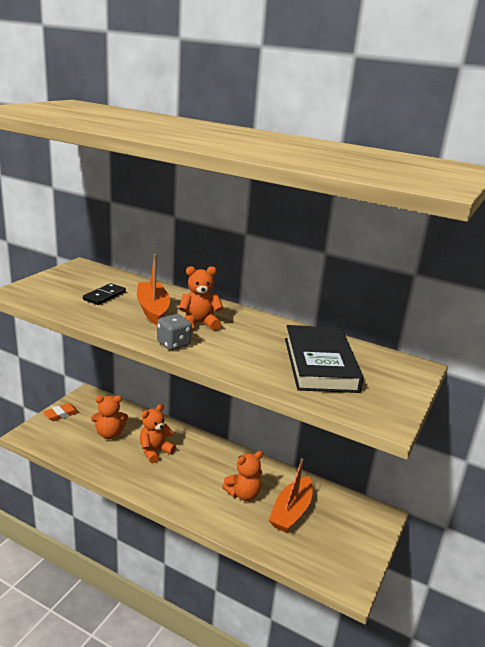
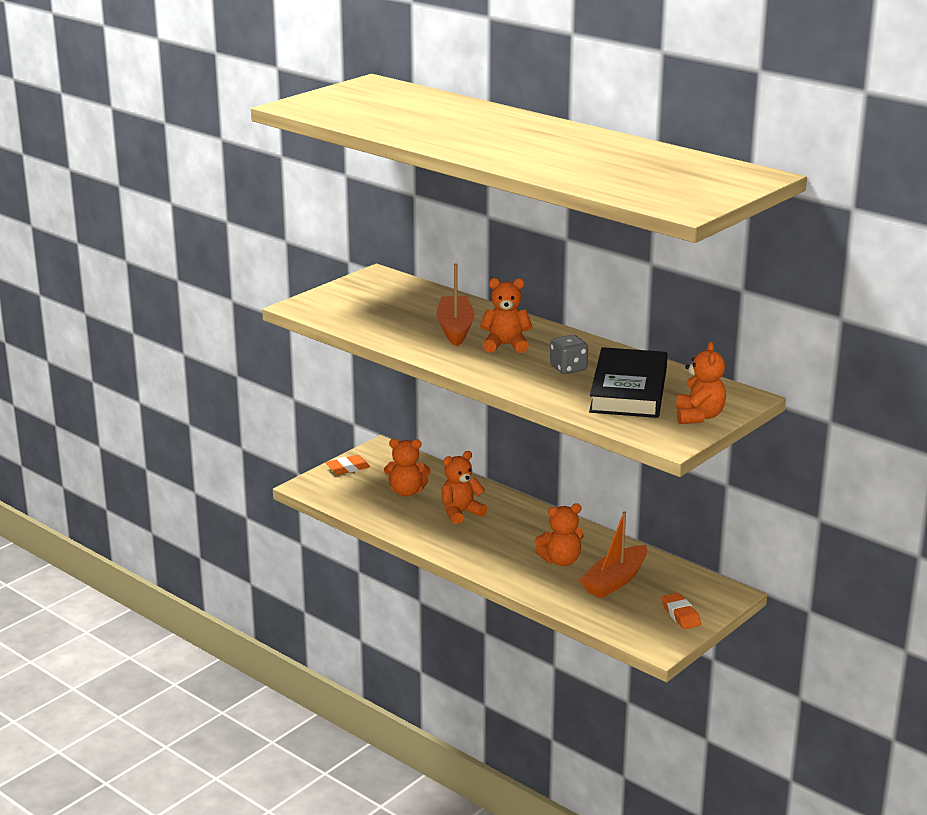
camera: 15 degrees right, 0 degrees up
(104, 296) = (401, 312): black domino -> none
(173, 344) = (470, 365): grey dice -> grey dice (568, 368)
(354, 544) = (680, 615): none -> orange eraser
(393, 389) = (699, 416): none -> orange teddy bear

